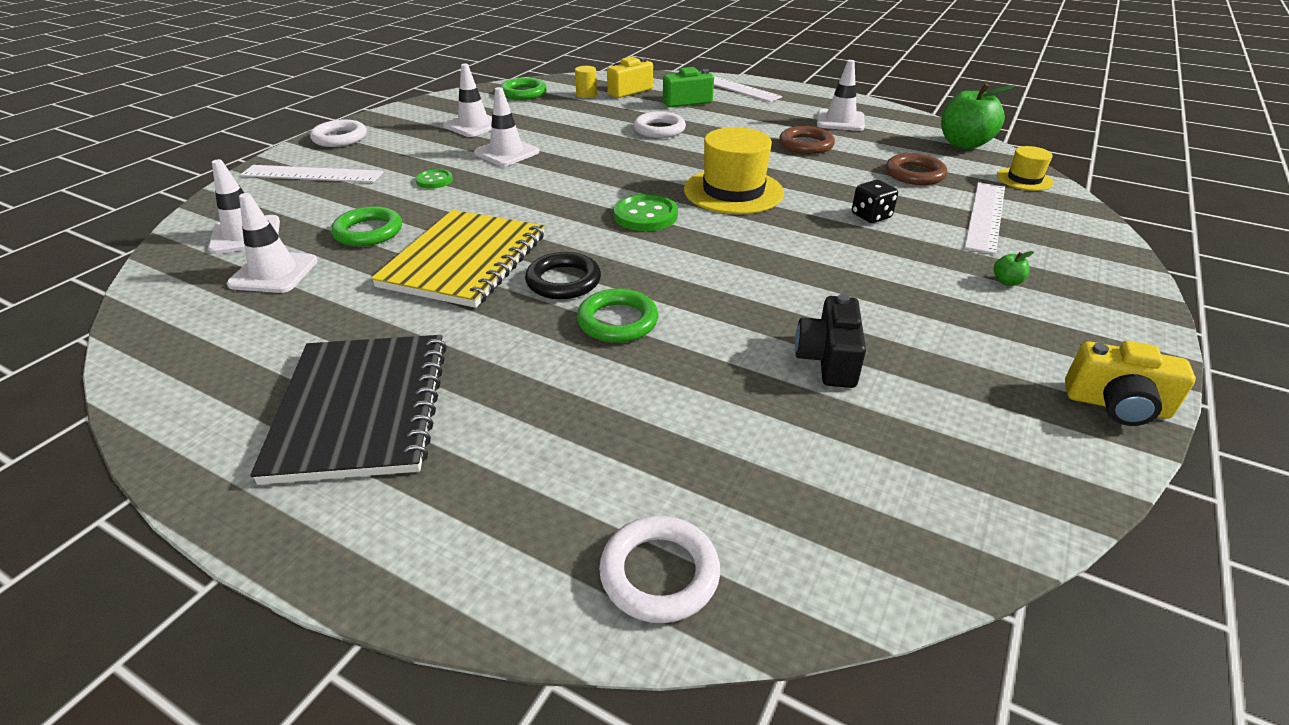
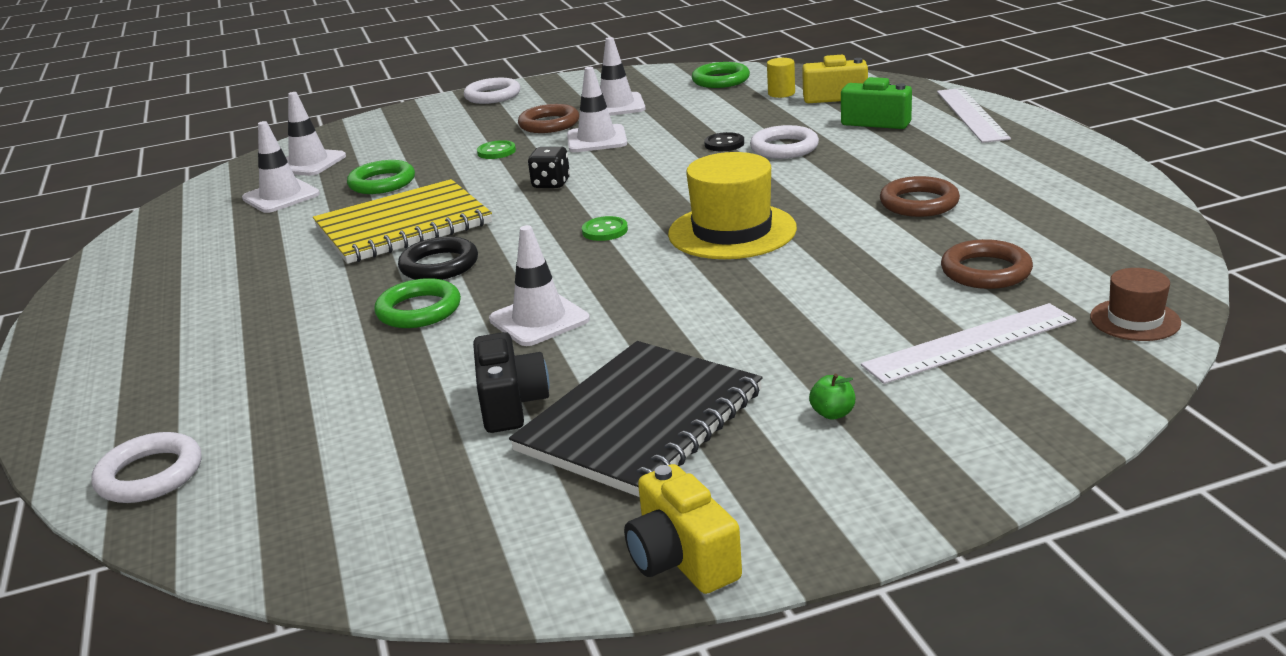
camera: 45 degrees right, 10 degrees down
(312, 174) = (423, 124): white ruler -> none
(361, 409) = (181, 305): black notebook -> black notebook (640, 421)
(441, 149) = (549, 124): none -> brown ring
(612, 135) = (724, 144): none -> black button
(645, 215) = (605, 231): green button -> green button, size x0.60
(828, 360) = (511, 404): black camera -> black camera turned 120 degrees clockwise
(840, 121) = (1028, 185): white traffic cone -> white traffic cone (539, 320)
(871, 216) = (826, 299): black dice -> black dice (551, 184)
(964, 144) = (1148, 254): green apple -> none
(1024, 179) = (1135, 320): yellow hat -> brown hat

